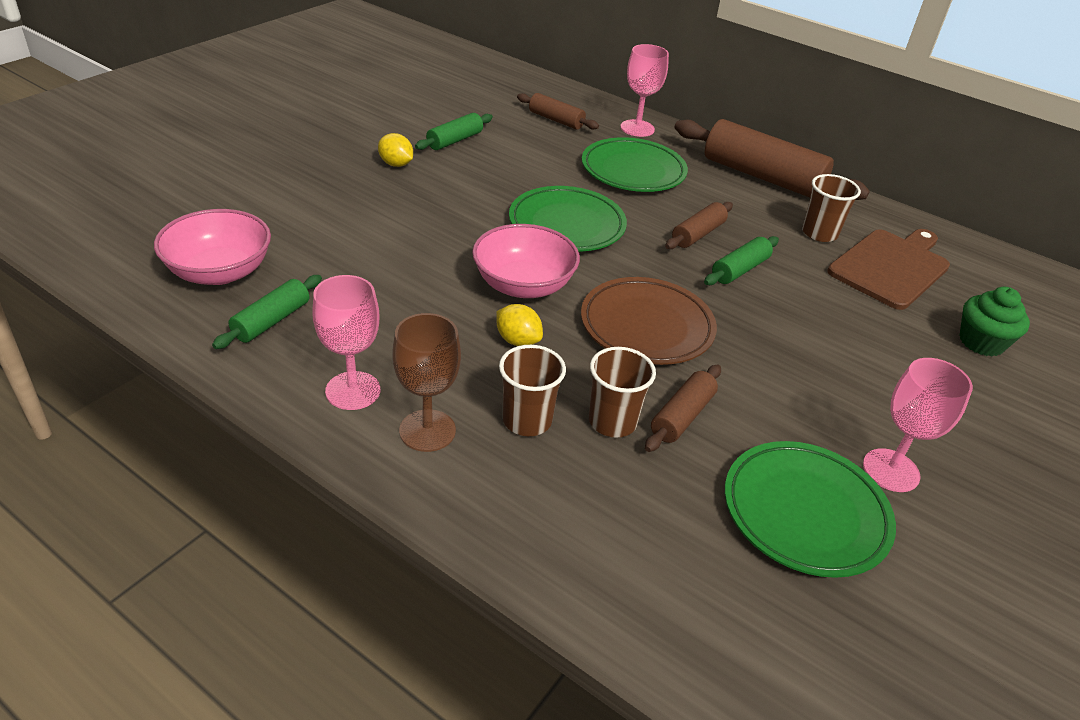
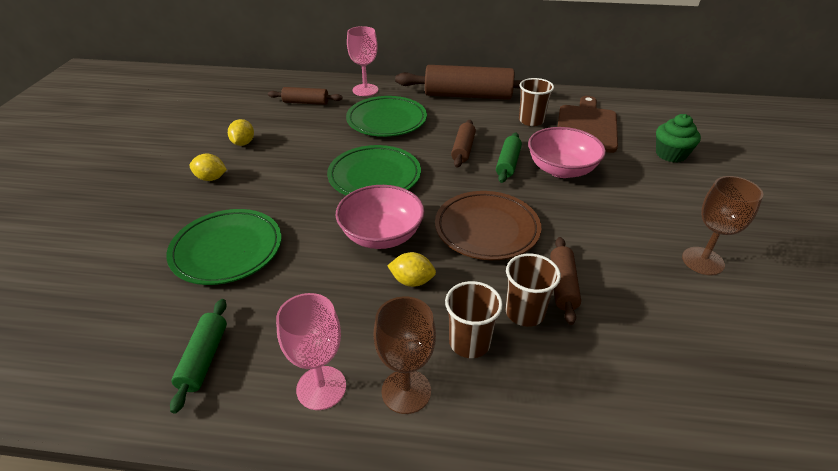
camera: 25 degrees left, 0 degrees up
(220, 272) = (122, 335): pink bowl -> pink bowl (561, 169)
(454, 140) = (243, 143): green rolling pin -> yellow lemon
(805, 513) = (687, 317): green plate -> green plate (227, 250)
(891, 470) = (703, 261): pink goblet -> brown goblet

